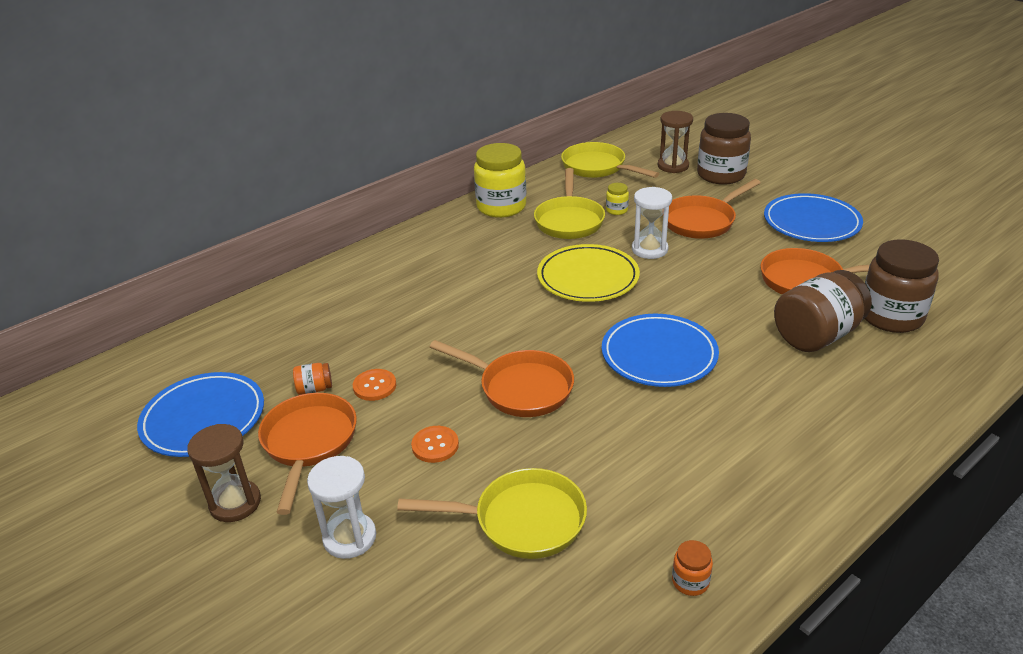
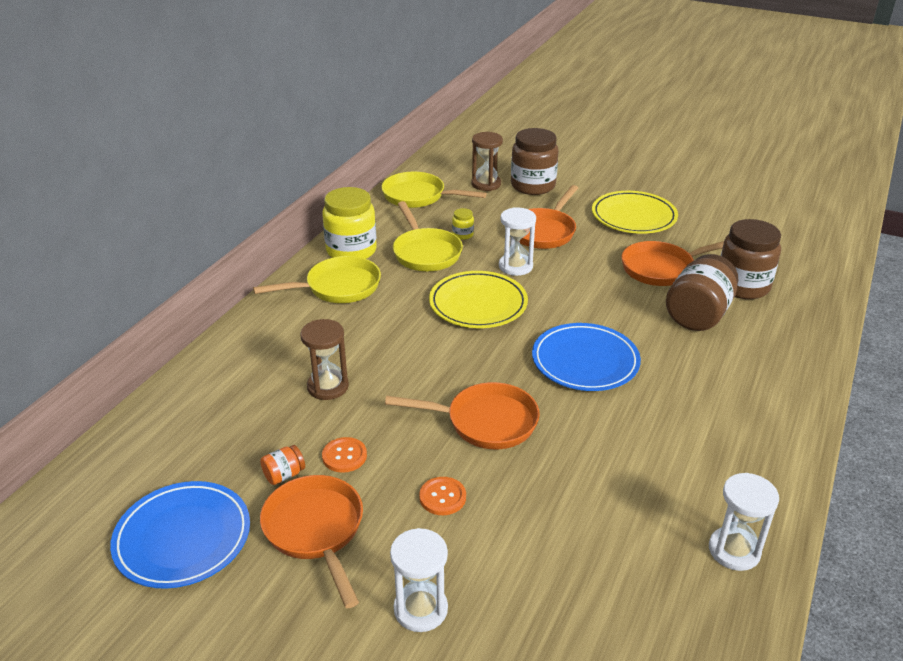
camera: 25 degrees left, 0 degrees up
(235, 503) = (280, 613): brown hourglass -> brown hourglass (328, 387)
(521, 521) = (566, 543): yellow pan -> yellow pan (337, 287)
(690, 581) = (734, 550): orange jar -> white hourglass
(811, 222) = (633, 216): blue plate -> yellow plate

